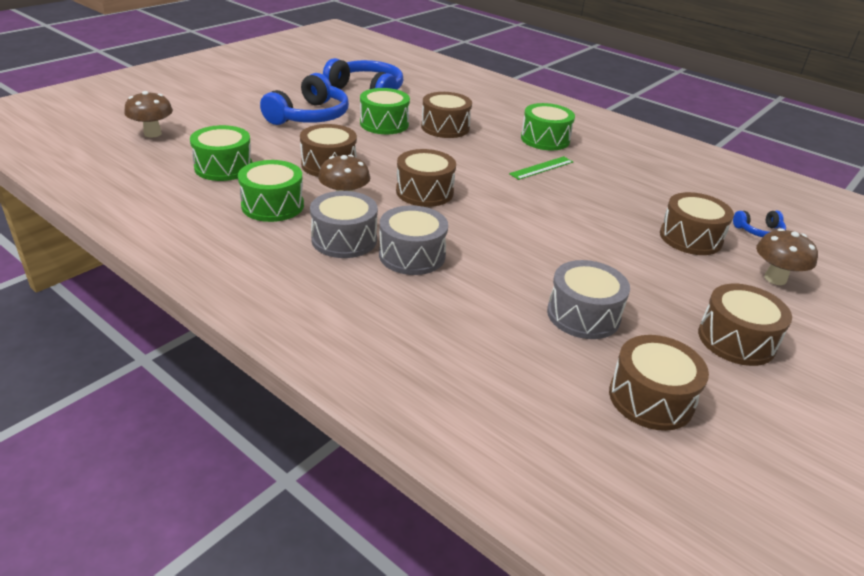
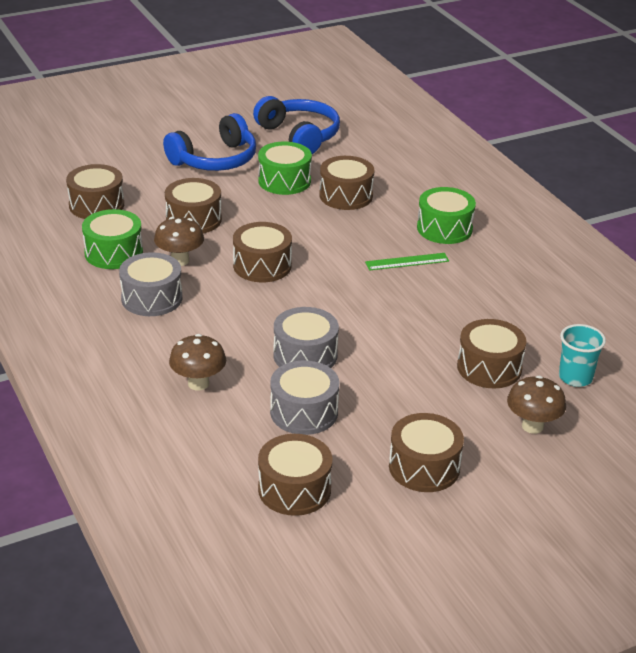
camera: 25 degrees right, 0 degrees up
(153, 133) = (56, 157): brown mushroom -> brown mushroom (198, 383)
(223, 167) = (96, 205): green drum -> brown drum
(412, 255) = (199, 325): grey drum -> grey drum (305, 355)
(759, 231) = (575, 377): blue headphones -> turquoise cup

